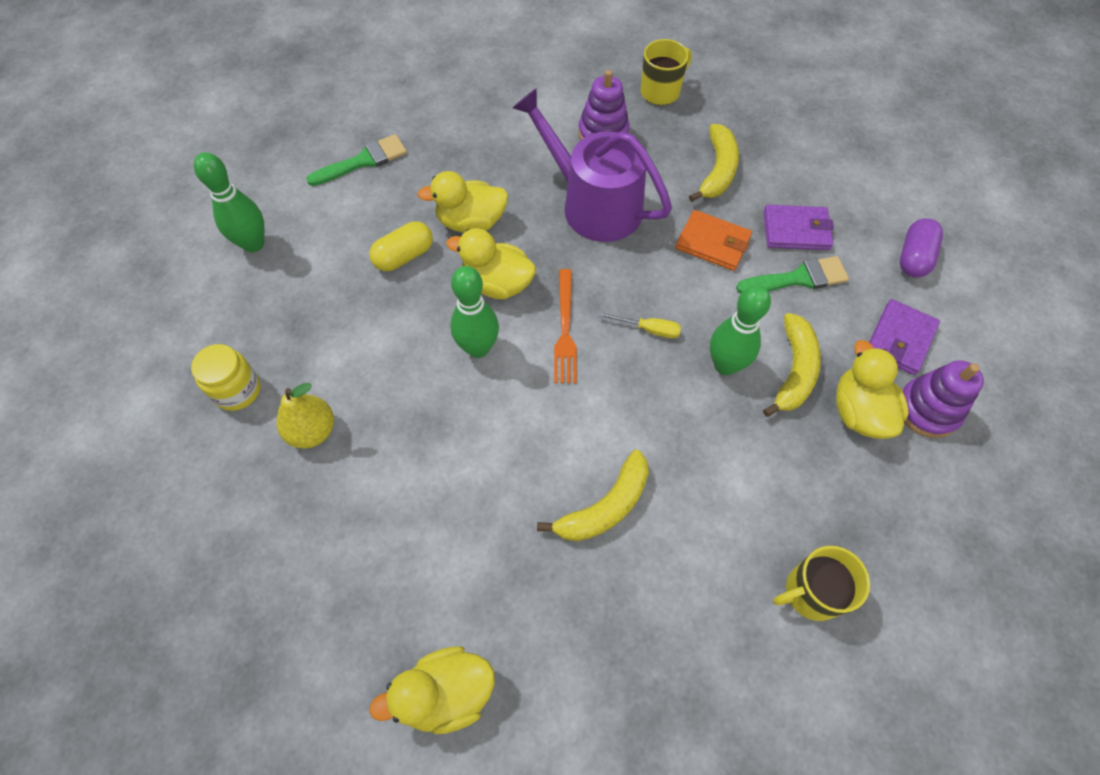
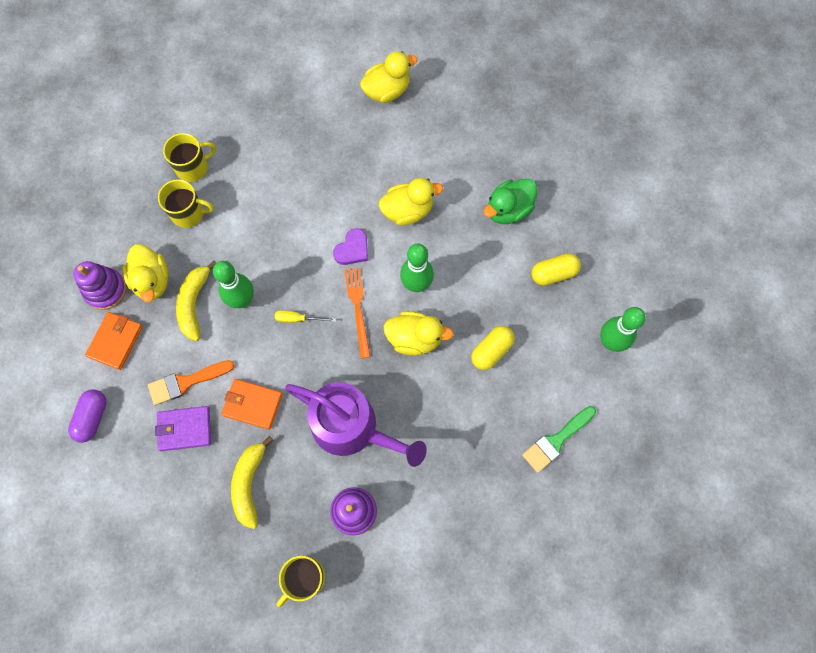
camera: 170 degrees right, 10 degrees up
(237, 390) = (568, 228): yellow jar -> none
(286, 333) = (553, 273): none -> yellow capsule
(312, 431) = (508, 210): yellow pear -> green duck
(471, 222) = (448, 392): yellow duck -> yellow duck (408, 211)
(559, 410) = (352, 249): none -> purple heart
(605, 507) = (315, 194): yellow banana -> none
(798, 278) = (186, 382): green brush -> orange brush
(812, 509) = (188, 213): none -> yellow mug
(900, 339) = (115, 341): purple wallet -> orange wallet

